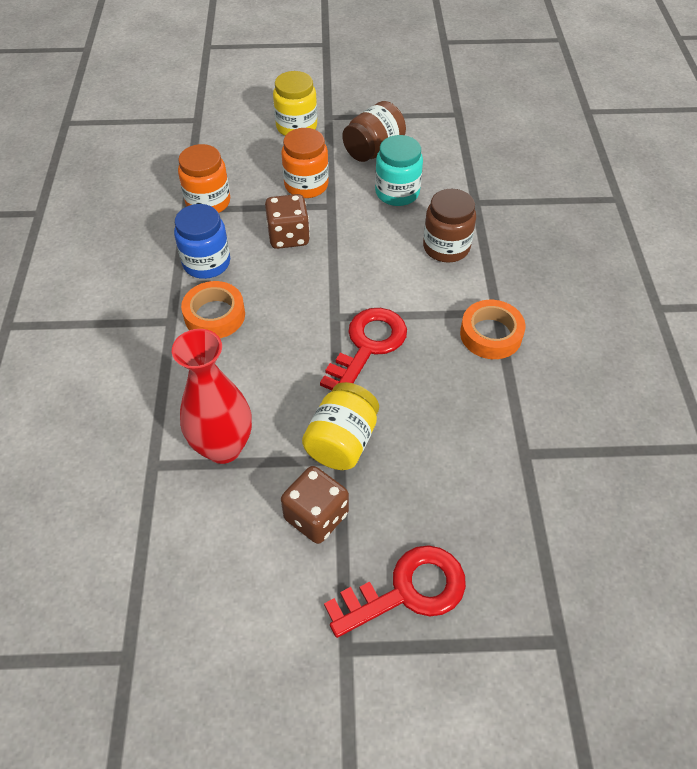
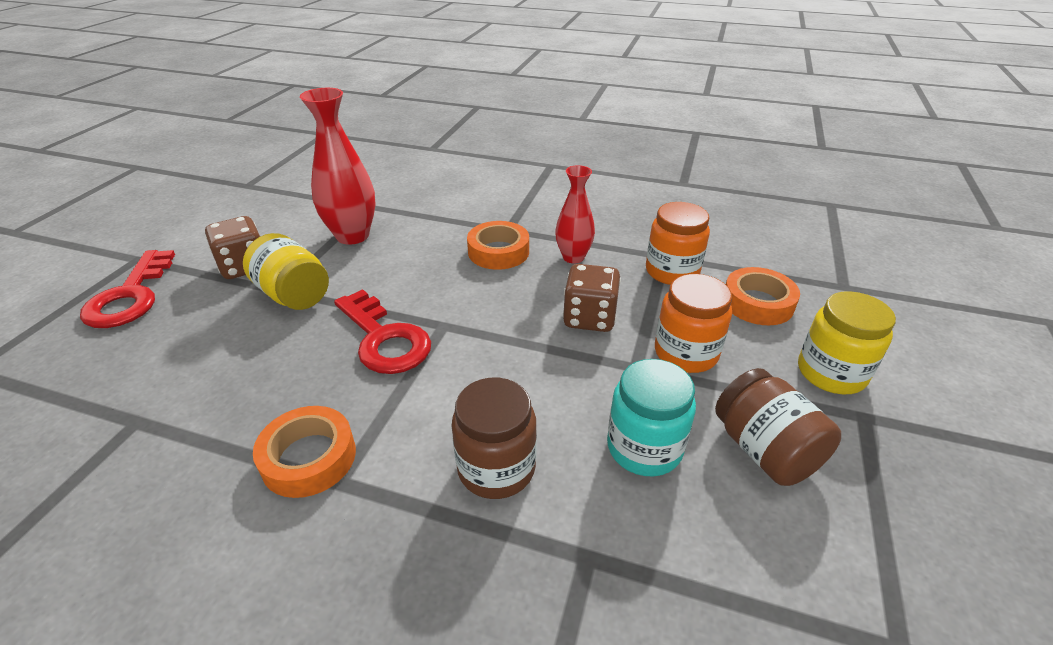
camera: 110 degrees right, 15 degrees down
(206, 263) = (573, 257): blue jar -> red vase
(234, 157) = (757, 303): none -> orange tape

